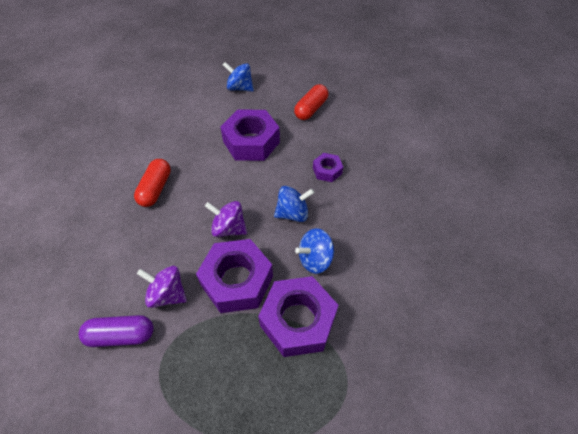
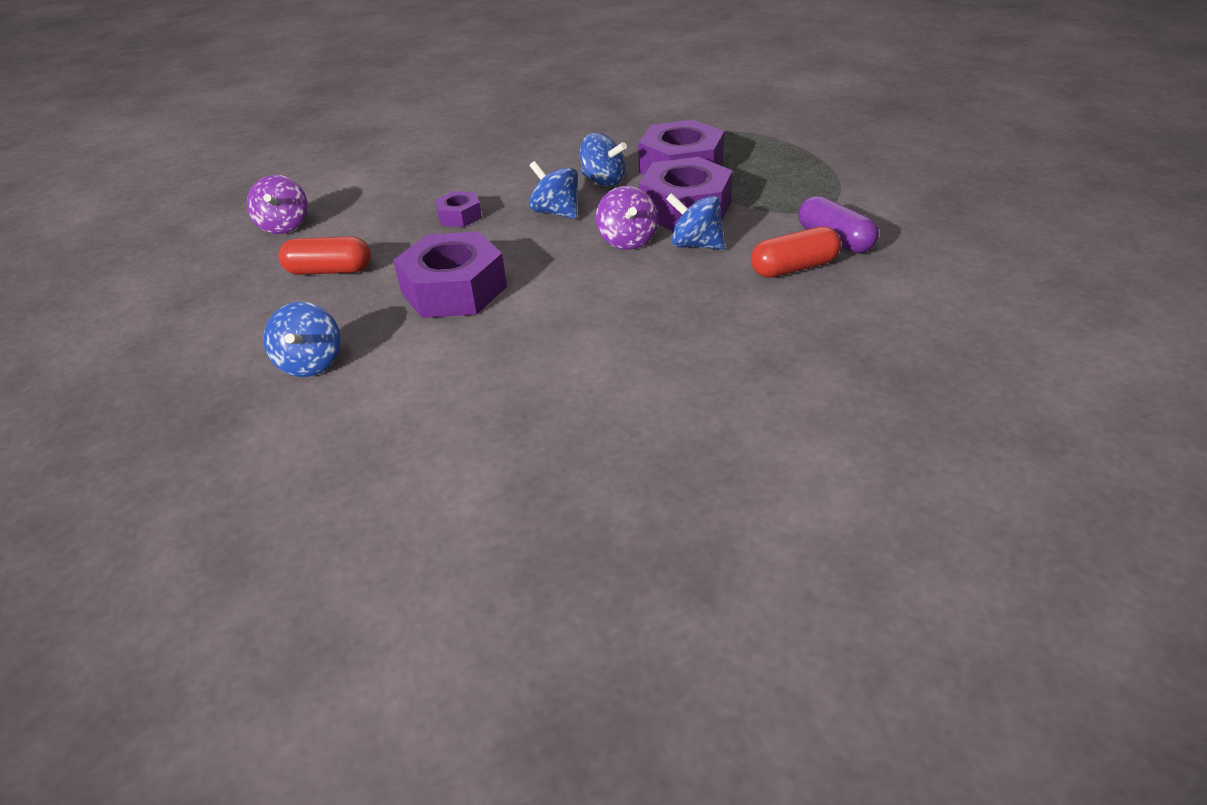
camera: 120 degrees left, 15 degrees down
(156, 189) = (635, 324): red capsule -> red capsule (794, 268)
(167, 294) = (757, 237): purple spinning top -> purple spinning top (284, 226)
(192, 257) = (695, 245): none -> blue spinning top

